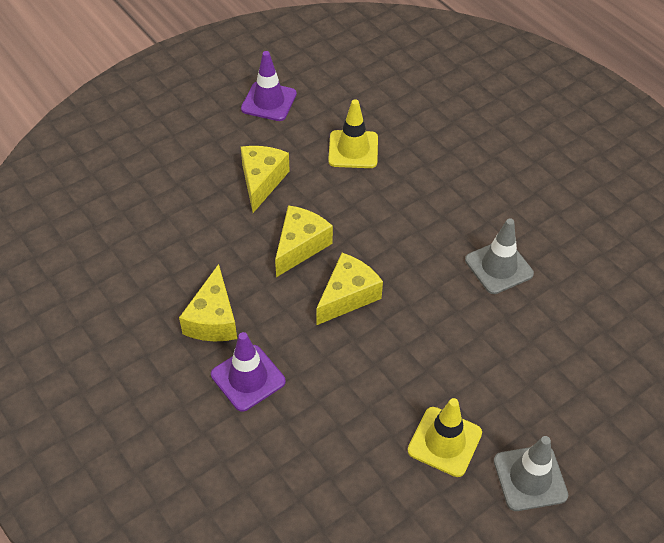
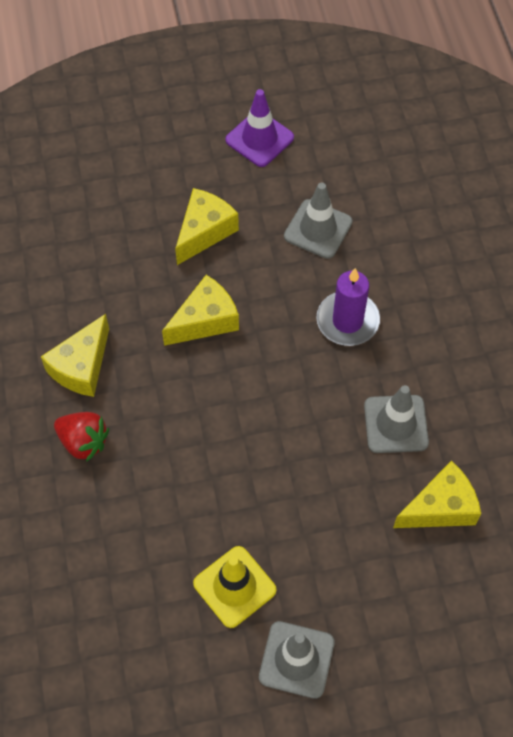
camera: 25 degrees right, 10 degrees up
(248, 378) = (83, 442): purple traffic cone -> red strawberry
(348, 296) = (223, 394): yellow cheese -> yellow cheese (440, 507)
(353, 149) = (318, 229): yellow traffic cone -> grey traffic cone
(416, 206) = (347, 321): none -> purple candle

